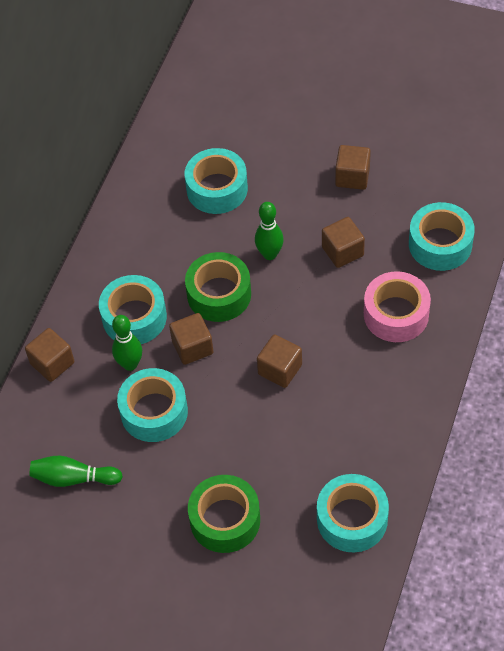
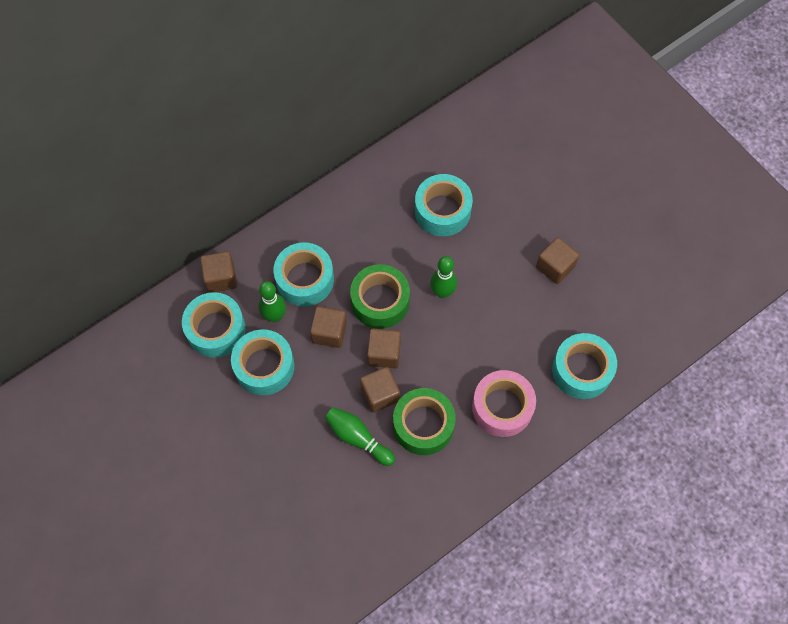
camera: 30 degrees right, 10 degrees up
(73, 478) = (171, 381): green bowling pin -> green bowling pin (358, 438)
(225, 520) = (252, 489): green tape -> green tape (423, 425)
(342, 251) = (500, 326): brown cube -> brown cube (384, 353)
(352, 519) = (344, 554): turquoise tape -> turquoise tape (216, 329)

